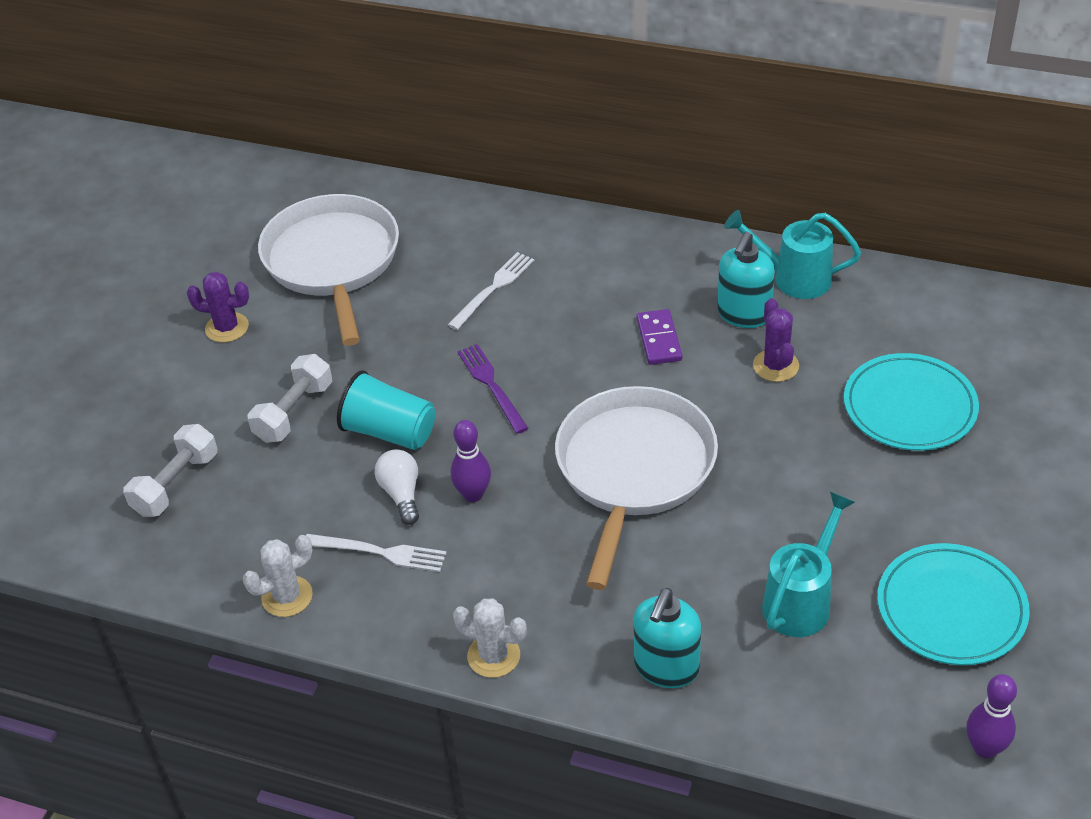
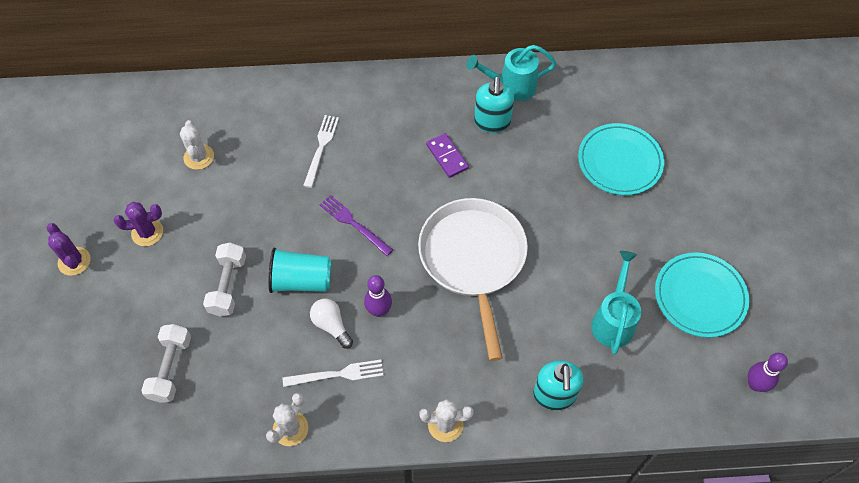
camera: 25 degrees left, 15 degrees up
(332, 261) = (199, 157): white pan -> white cactus
(775, 366) = (528, 155): purple cactus -> purple cactus (74, 261)

